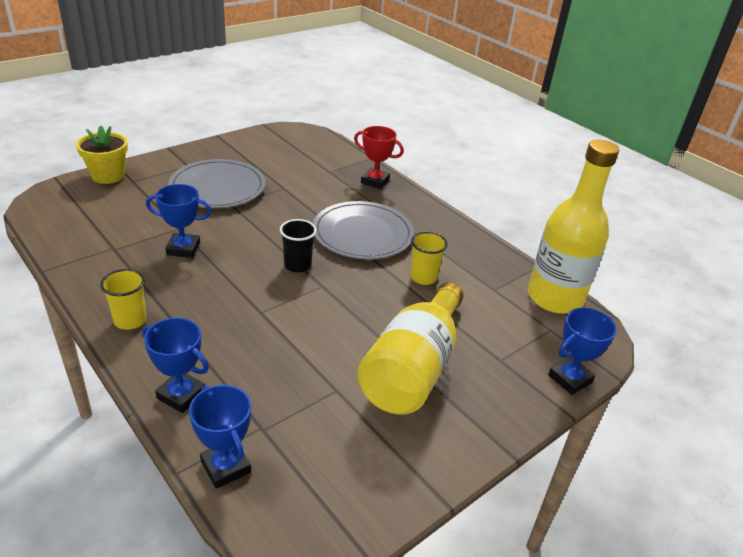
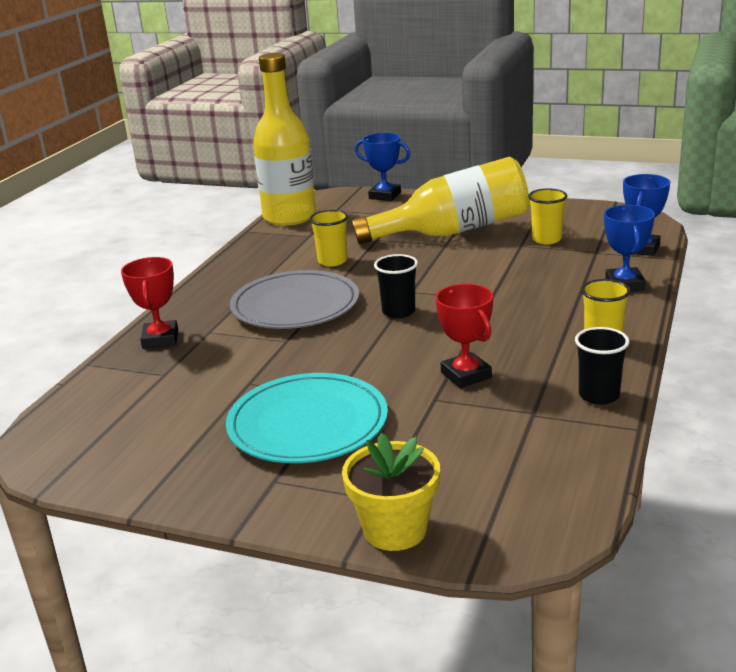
camera: 115 degrees left, 10 degrees down
(87, 278) = (599, 395): none -> black cup
(183, 249) = (466, 375): blue trophy -> red trophy
(218, 188) = (308, 424): grey plate -> turquoise plate
(329, 416) = (546, 239): none -> yellow cup

